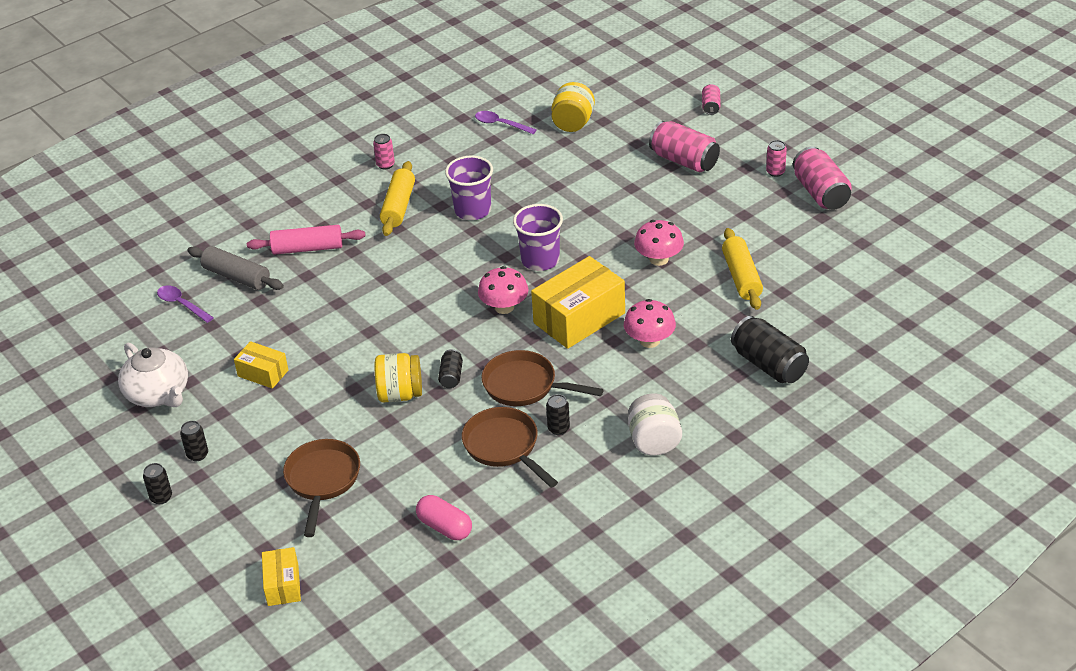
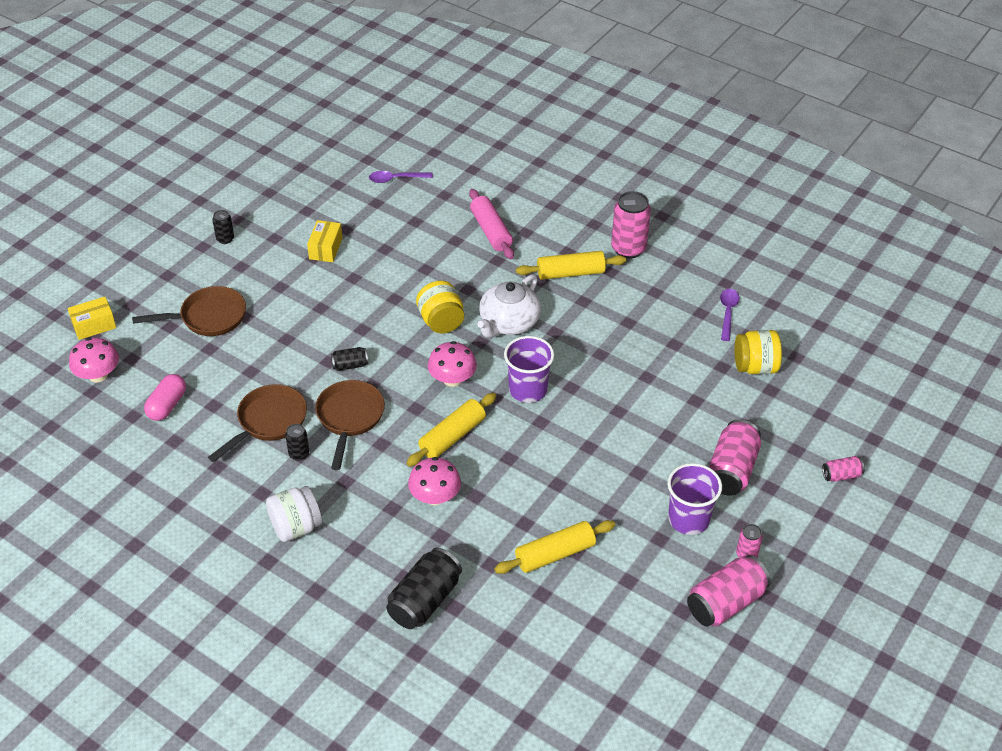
camera: 70 degrees right, 5 degrees up
(158, 394) = (288, 198): white teapot -> white teapot (508, 323)
(161, 497) = (176, 233): black can -> none
(181, 304) = (396, 179): purple spoon -> purple spoon turned 120 degrees counterclockwise
(237, 277) = (440, 200): grey rolling pin -> none
(385, 165) = (628, 249): pink can -> pink can, size x1.94
(400, 394) = (320, 338): yellow jar -> yellow jar (441, 321)
(473, 210) = (584, 324): purple cup -> purple cup (688, 519)
(579, 318) = (452, 437): yellow box -> yellow rolling pin
(659, 259) = (560, 480): pink mushroom -> pink mushroom (98, 375)

